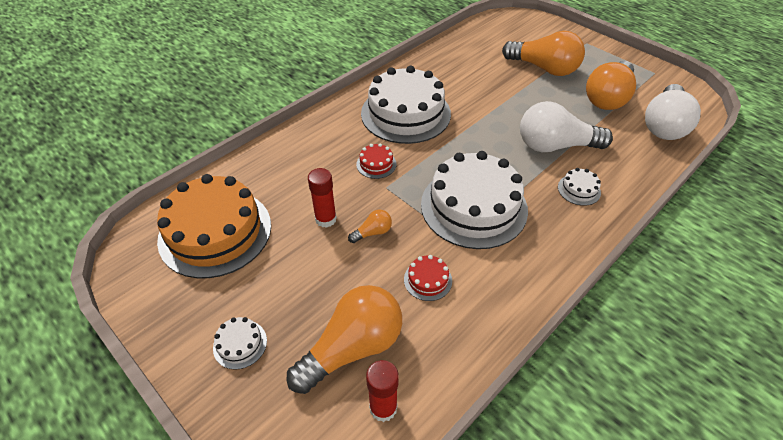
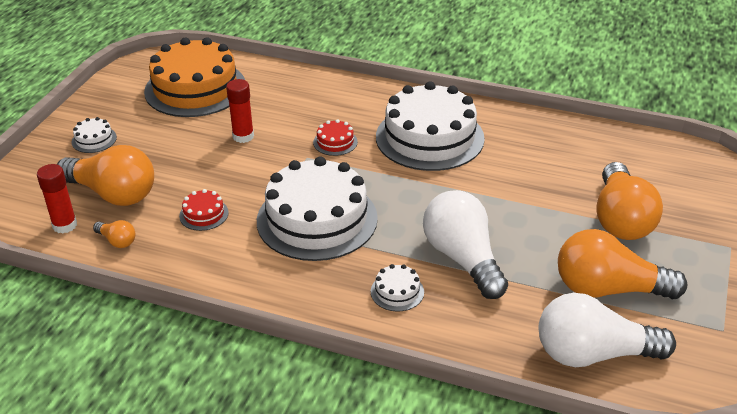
camera: 65 degrees right, 10 degrees down
(372, 232) = (243, 167): orange light bulb -> orange light bulb (117, 241)

